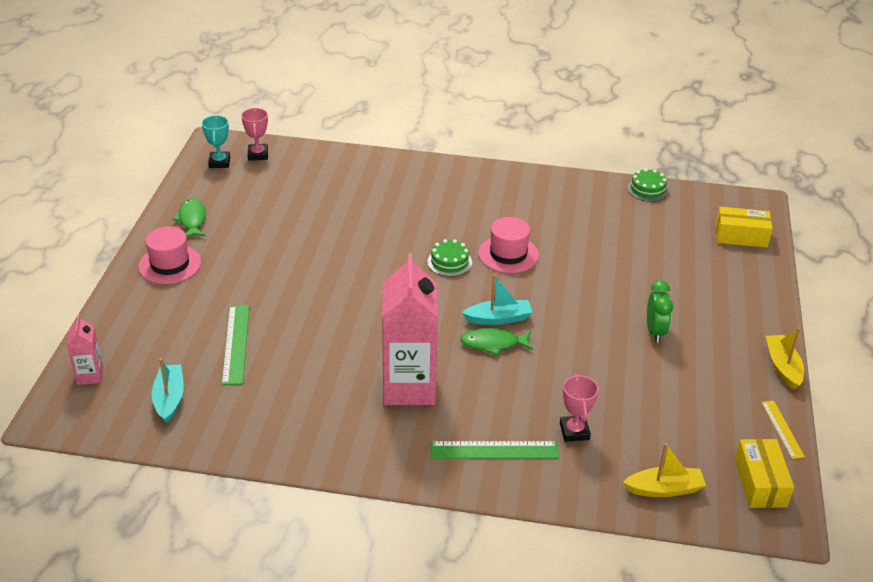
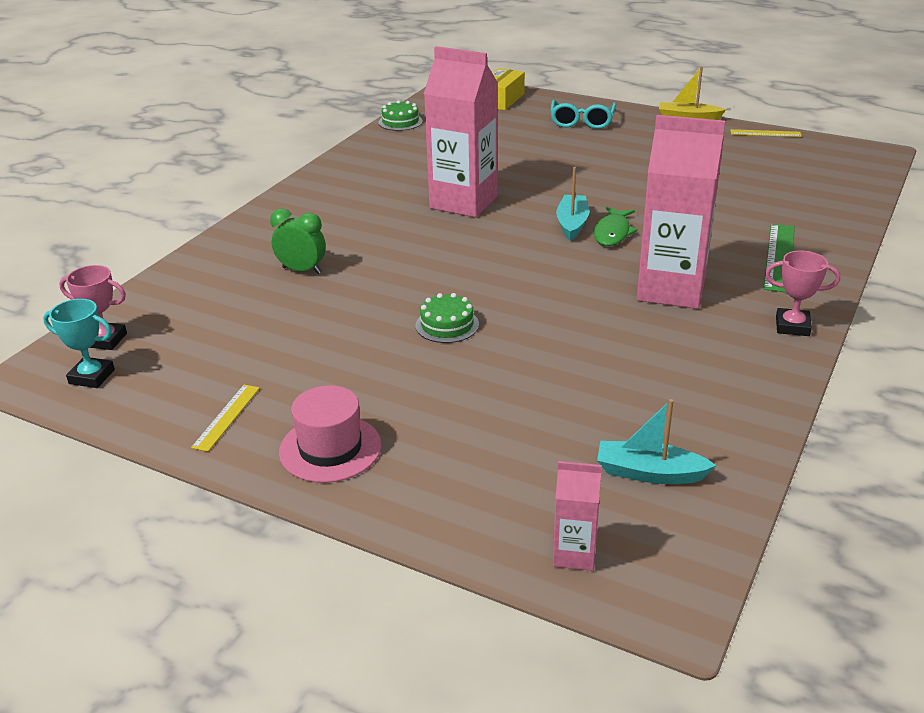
camera: 70 degrees left, 5 degrees down
(192, 220) = (226, 417): green fish -> yellow ruler
(235, 344) = (549, 403): green ruler -> none
(449, 262) = (458, 236): green cake -> green cake (447, 325)
(508, 254) = (463, 202): pink hat -> pink carton
(574, 431) = (756, 214): pink trophy -> pink trophy (792, 326)
(655, 332) = (623, 156): green clock -> green clock (302, 270)
(664, 489) = (836, 189): yellow boat -> none
(723, 294) = (582, 121): none -> turquoise glasses
(760, 483) = (829, 153): yellow box -> none

